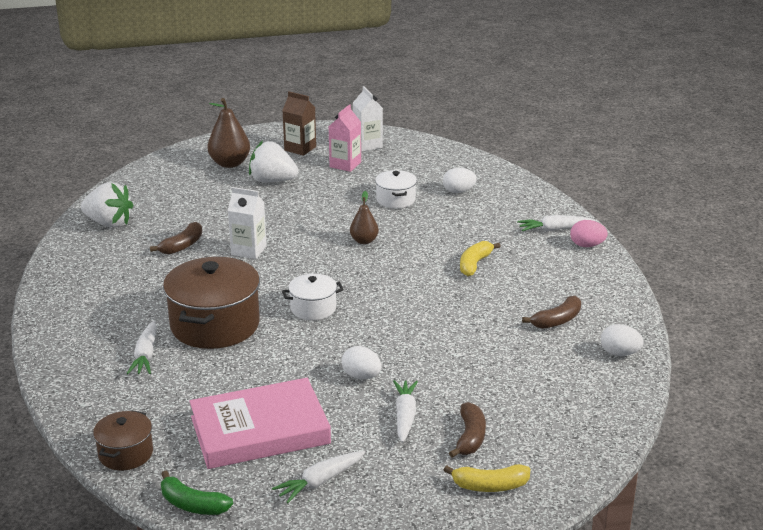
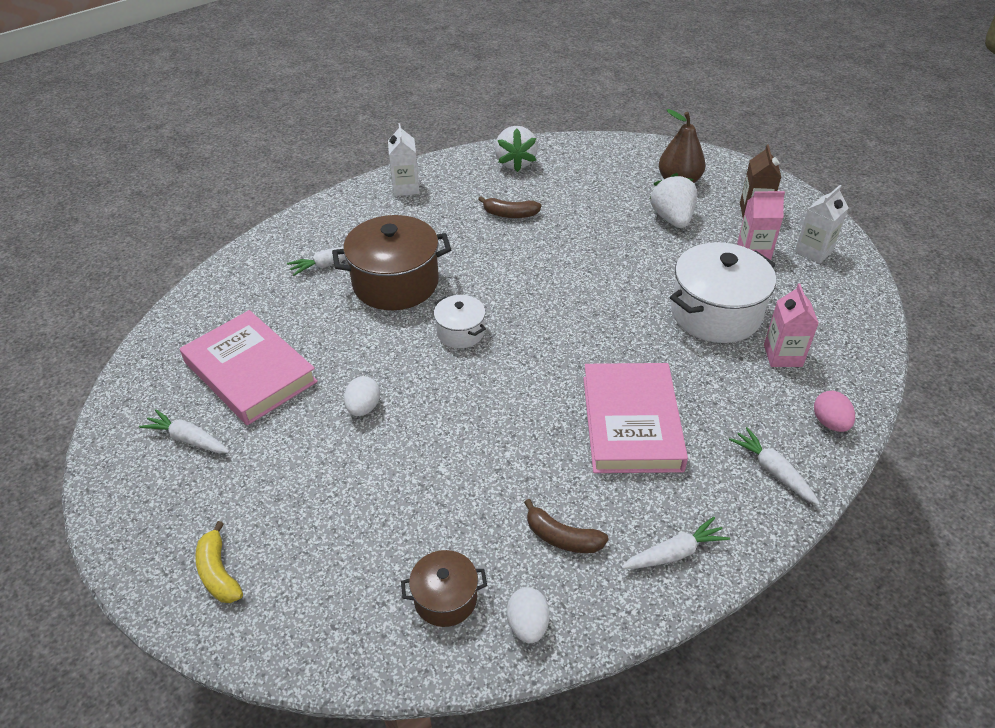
camera: 65 degrees right, 15 degrees up
(126, 453) = (191, 309): brown pot -> brown pot (445, 598)
(192, 505) = (136, 372): green banana -> none
(249, 250) = (532, 254): white carton -> white carton (406, 188)
(364, 241) = (610, 321): brown pear -> none
(395, 200) = (715, 313): white pot -> white pot, size x1.91
(405, 416) = (311, 463): white carrot -> white carrot (674, 553)
(458, 191) = (782, 355): white egg -> pink carton
(470, 437) = (295, 528): brown banana -> none
(474, 264) = (631, 422): yellow banana -> pink book
(587, 245) = (761, 516): pink egg -> pink egg (830, 423)

